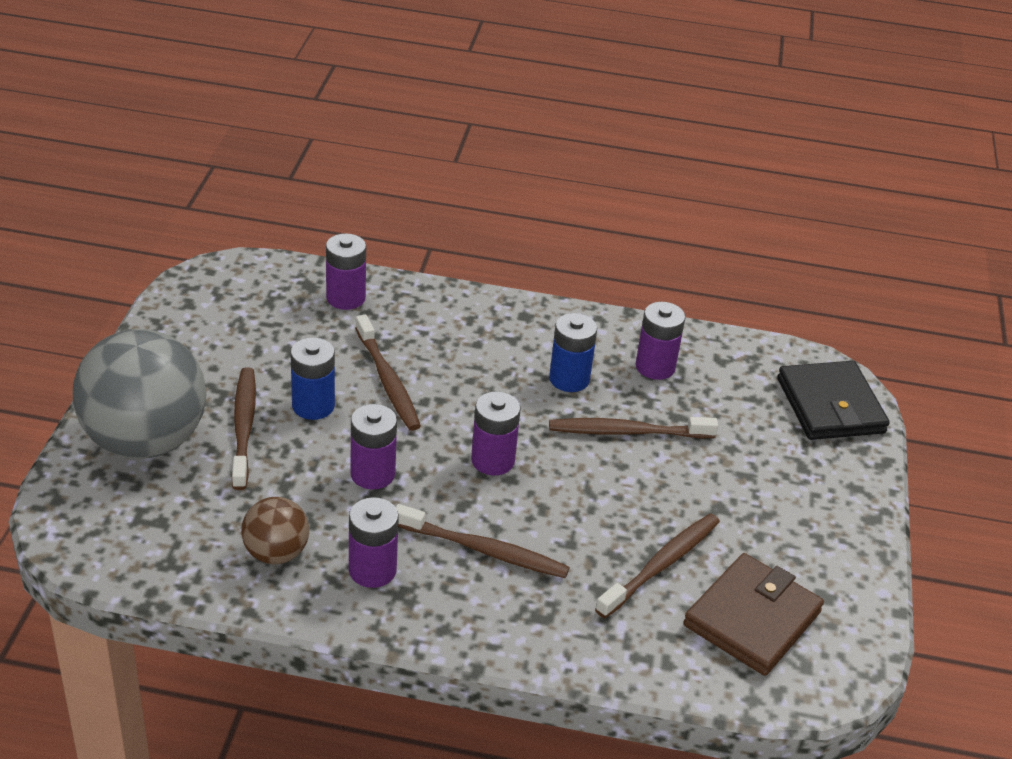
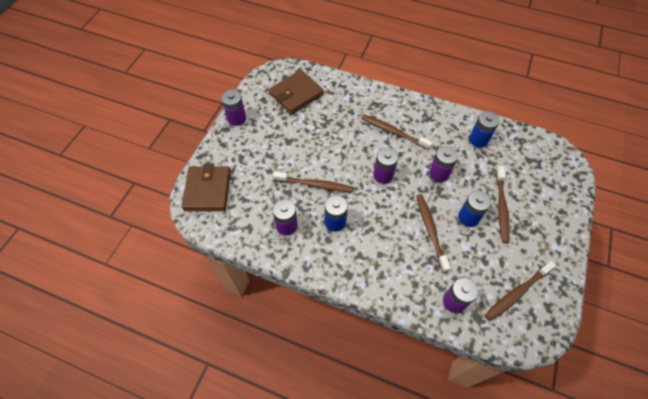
camera: 165 degrees left, 20 degrees up
(145, 441) = (547, 204): grey ball -> none
(276, 553) = (478, 140): brown ball -> blue battery
(372, 570) = (439, 128): purple battery -> purple battery (236, 118)
(661, 565) = (323, 118): brown toothbrush -> brown toothbrush (516, 293)
(830, 406) = (207, 190): black wallet -> brown wallet

